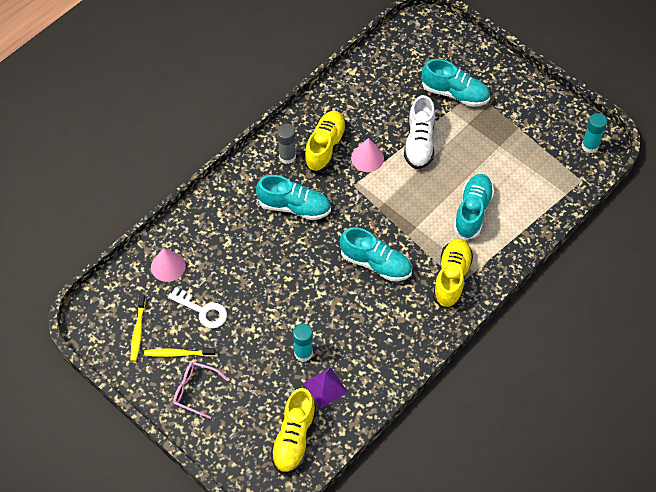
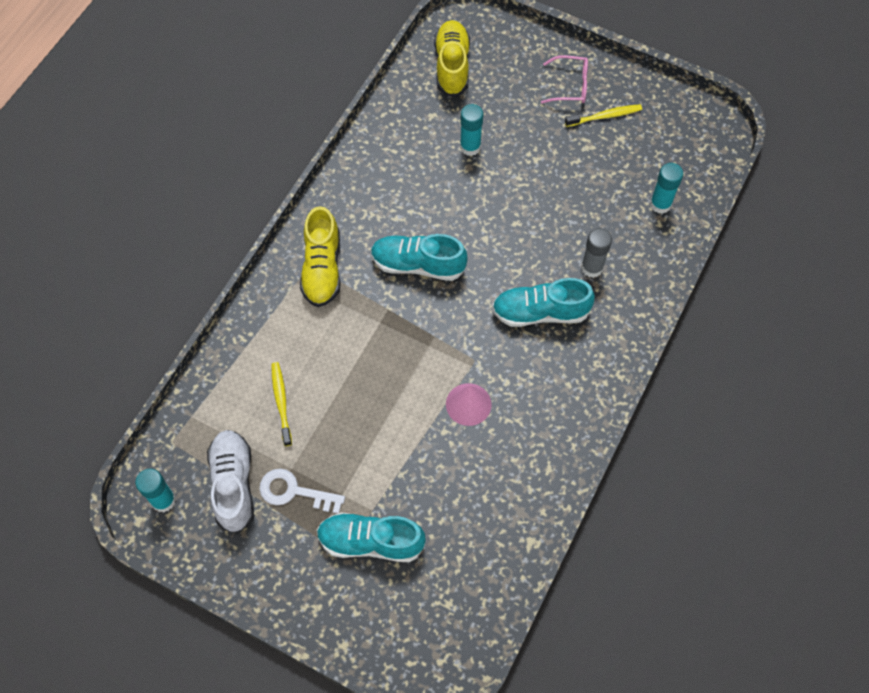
camera: 165 degrees right, 5 degrees up
(138, 331) = (658, 128): yellow toothbrush -> yellow toothbrush (281, 402)
(168, 266) = (660, 204): pink cone -> turquoise glue stick
(203, 310) = (598, 165): white key -> white key (294, 491)
(287, 157) = (574, 379): grey glue stick -> grey glue stick (592, 268)
(325, 147) = (529, 406): yellow shoe -> none
(325, 387) = (435, 119): purple pyramid -> none
(419, 143) = (404, 445): white shoe -> white shoe (233, 484)
(472, 211) = (312, 361): turquoise shoe -> none

